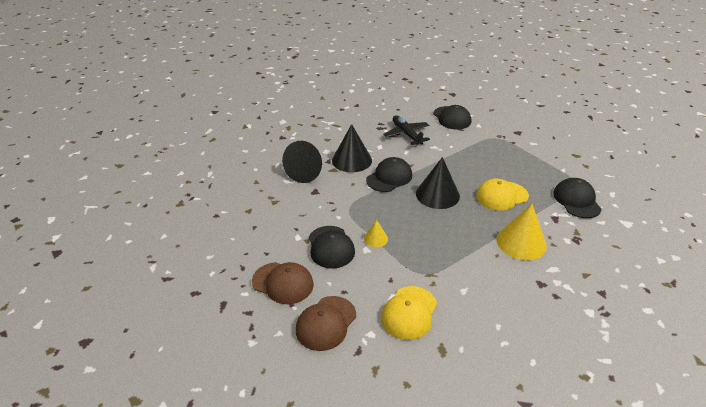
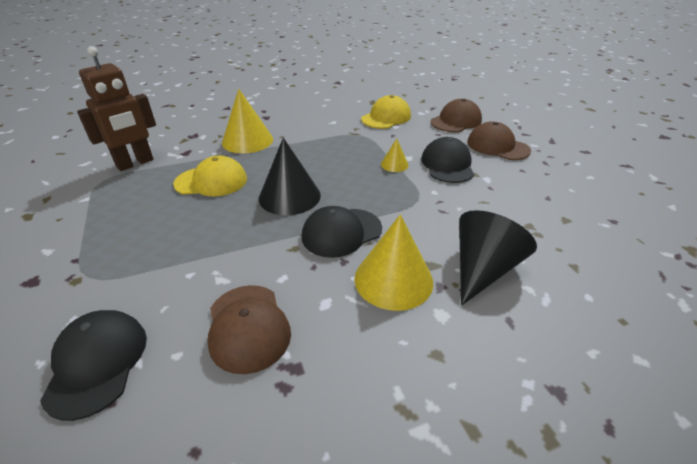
camera: 165 degrees left, 0 degrees up
(351, 160) = (393, 279): black cone -> yellow cone
(406, 134) = (248, 327): black plane -> brown cap
(576, 200) = (135, 163): black cap -> brown robot

